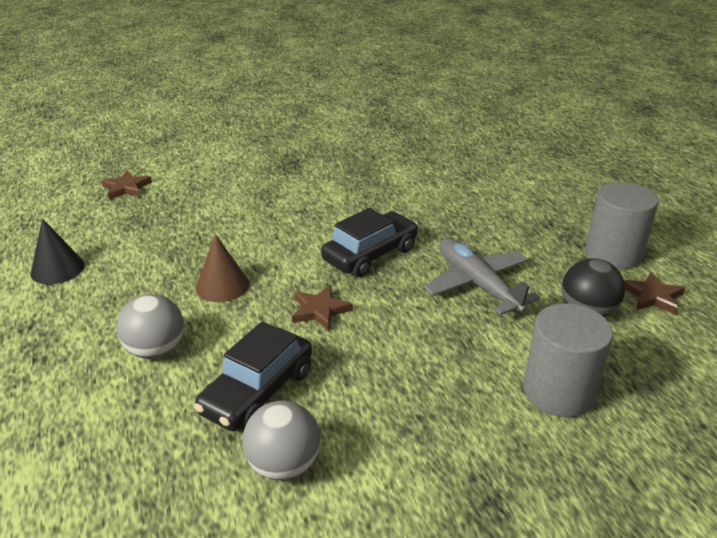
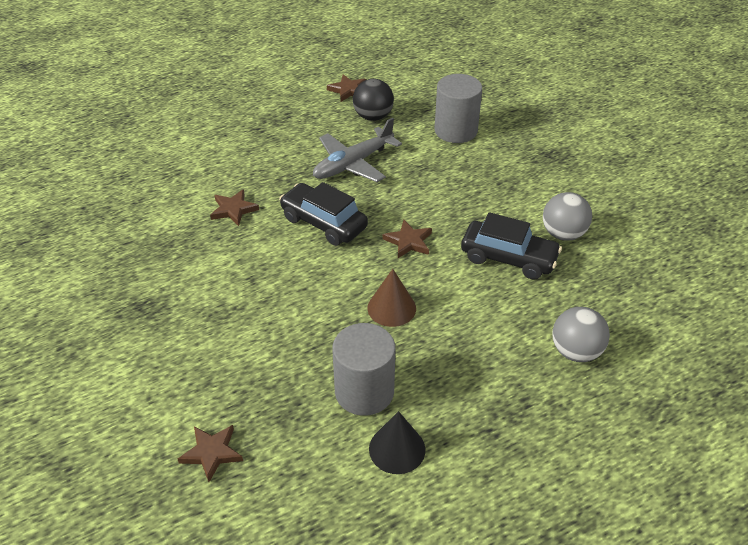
camera: 100 degrees left, 10 degrees up
(156, 350) = (488, 327): grey ball -> grey ball (575, 351)
(405, 204) = (233, 209): none -> brown star
(613, 254) = (298, 102): grey cylinder -> grey cylinder (364, 391)

